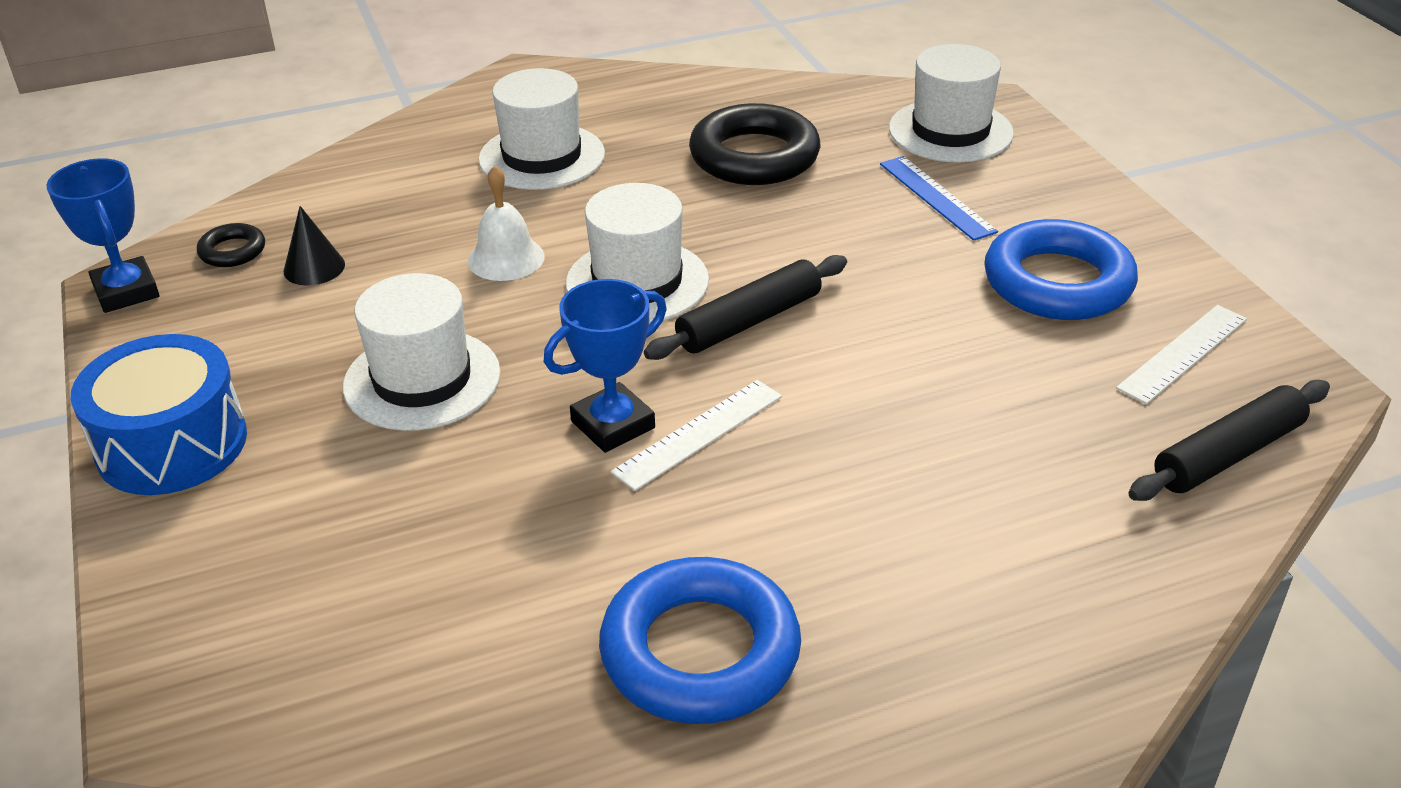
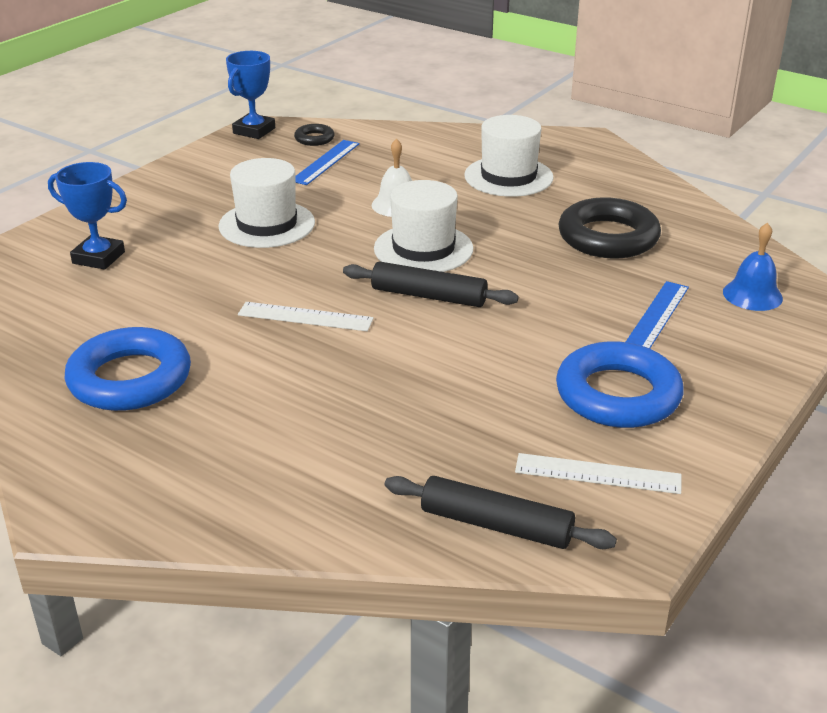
camera: 55 degrees right, 5 degrees down
(172, 444) = (157, 188): blue drum -> none
(314, 267) = (325, 162): black cone -> blue ruler
(613, 424) = (286, 289): blue trophy -> blue trophy (98, 257)
(950, 131) = (752, 295): white hat -> blue bell

